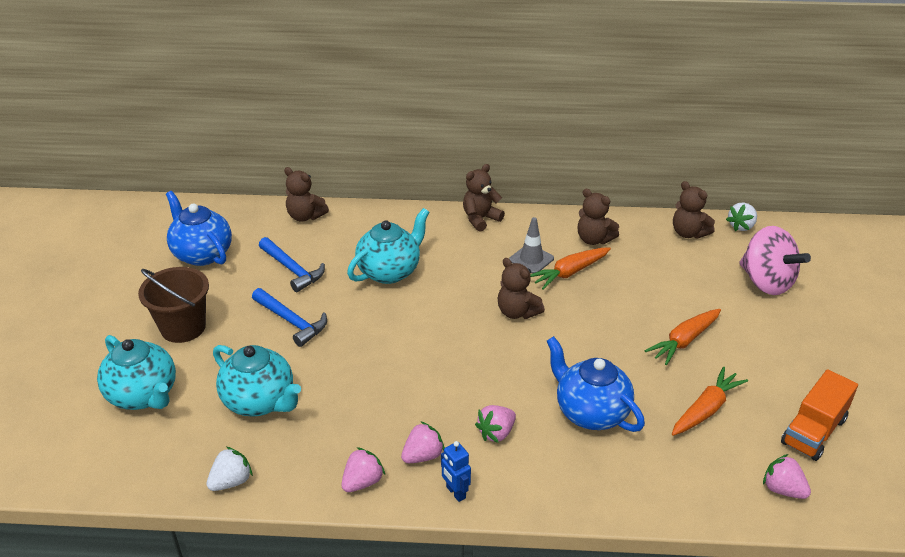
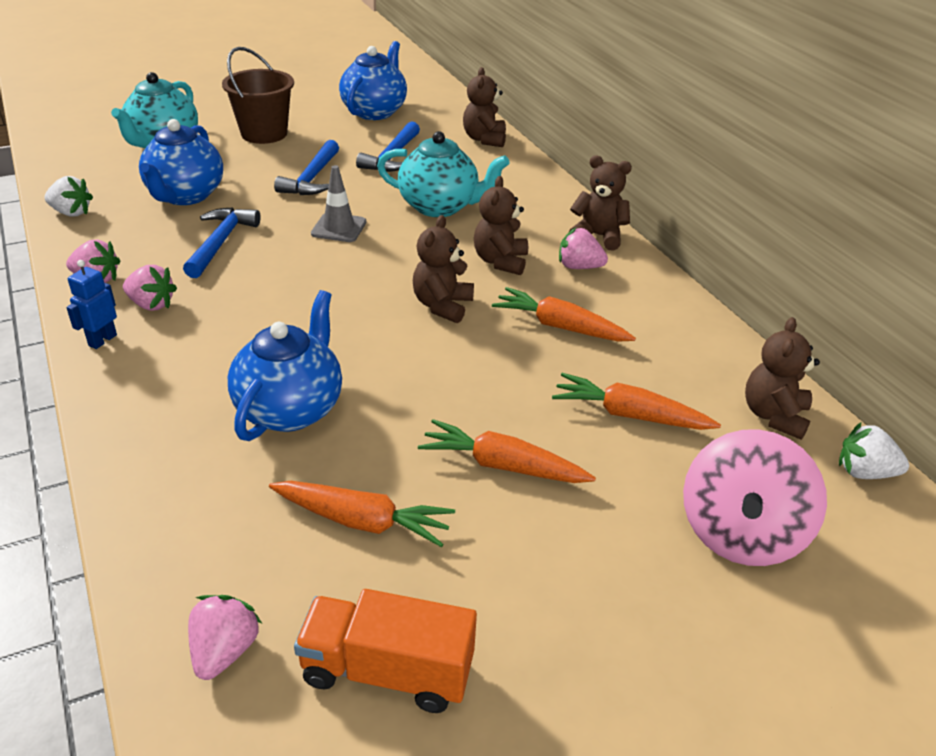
camera: 60 degrees right, 0 degrees up
(260, 401) = (185, 196): turquoise teapot -> blue teapot
(356, 397) = (220, 242): none -> blue hammer
(496, 433) = (213, 344): pink strawberry -> pink strawberry (579, 267)
(531, 259) = (557, 291): grey traffic cone -> grey traffic cone (339, 228)
(594, 239) = (654, 330): brown teddy bear -> brown teddy bear (500, 261)
(664, 280) = (629, 415): none -> orange carrot

